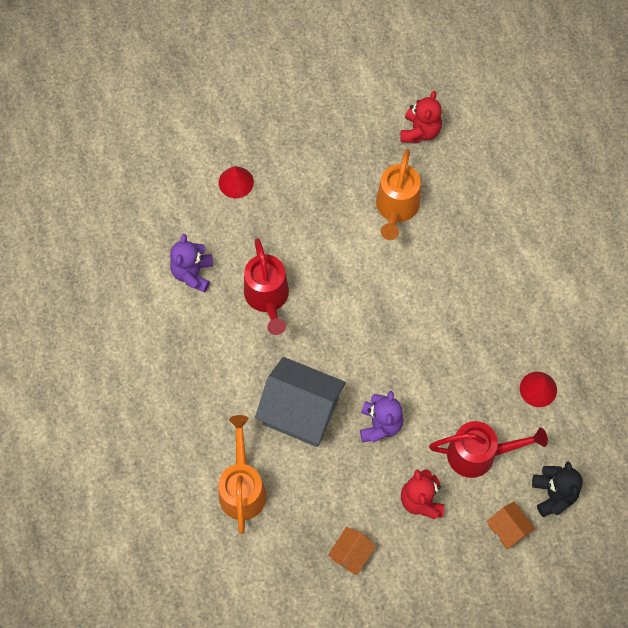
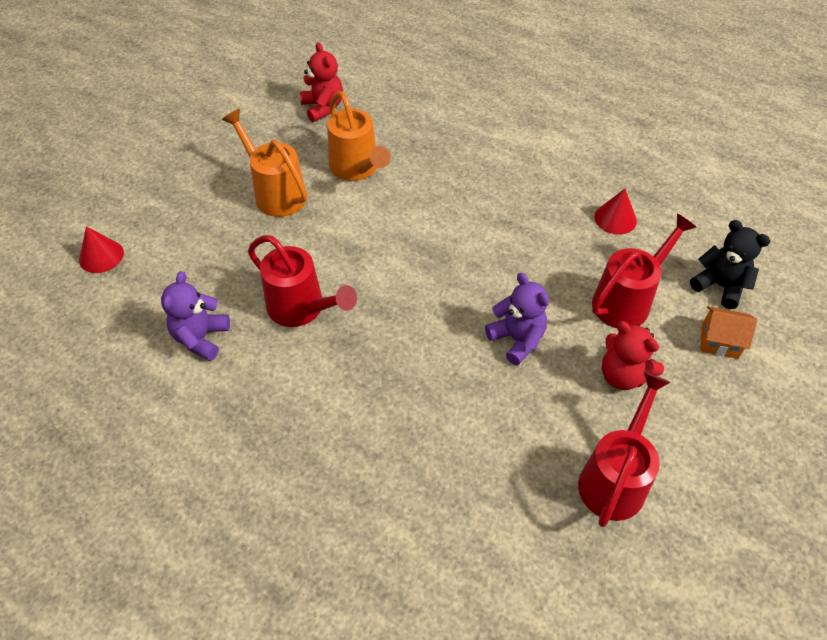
camera: 40 degrees left, 15 degrees down
(192, 273) = (201, 338): purple teddy bear -> purple teddy bear turned 45 degrees clockwise
(236, 182) = (181, 236): red cone -> red cone (101, 256)
(242, 488) = (442, 502): orange watering can -> orange watering can (275, 193)
(300, 412) = (431, 383): grey house -> none
(351, 554) = (615, 478): orange house -> red watering can

